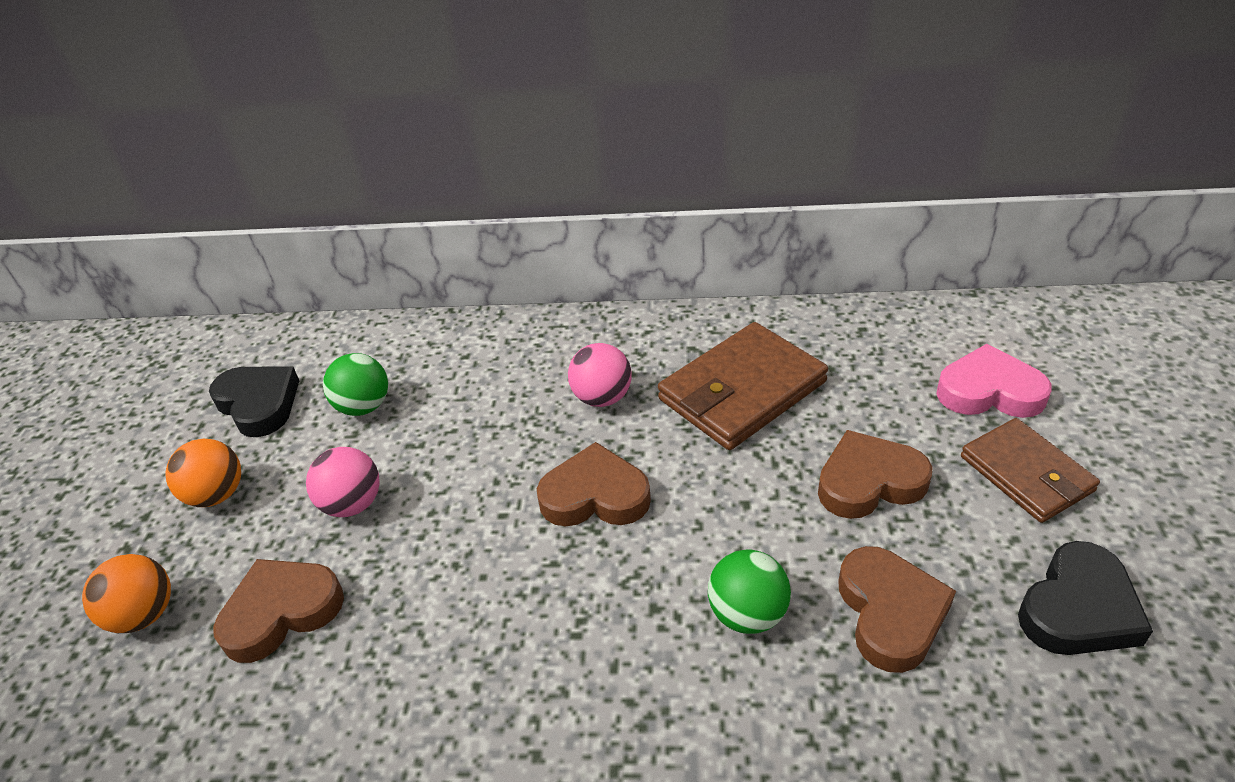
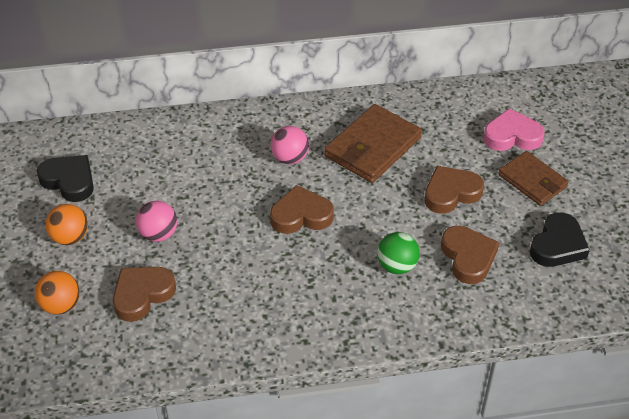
camera: 15 degrees left, 5 degrees up
(364, 406) = (140, 176): green ball -> none

